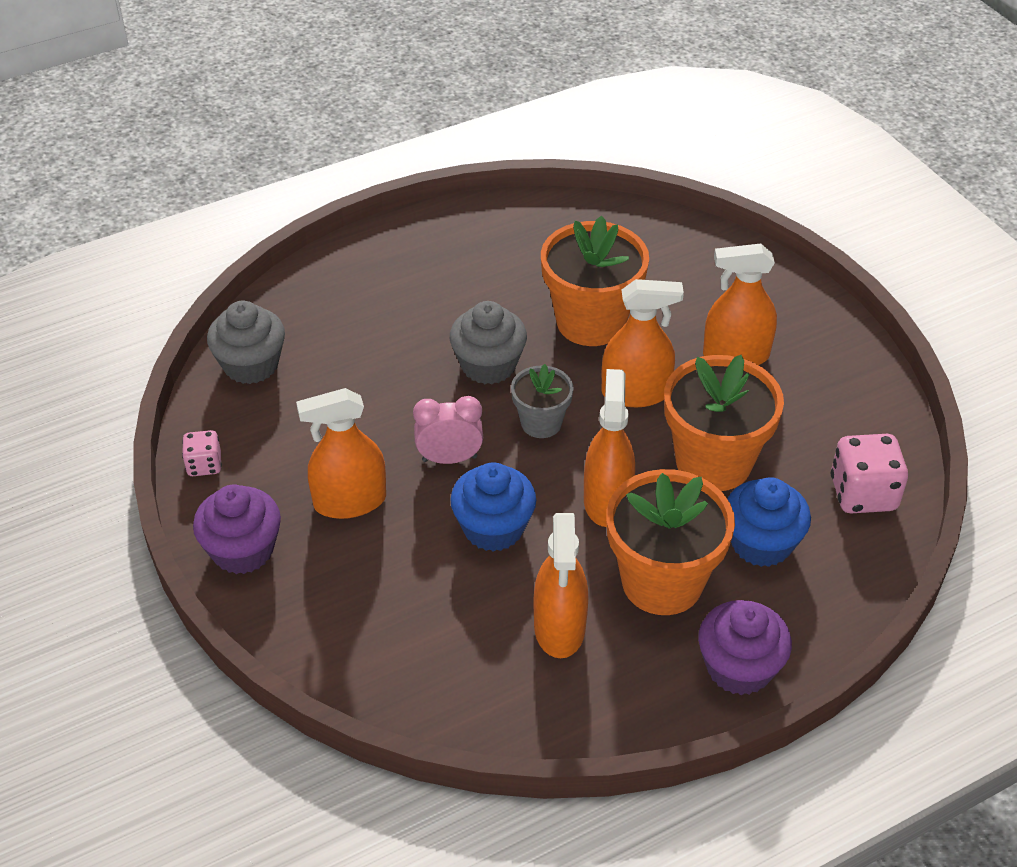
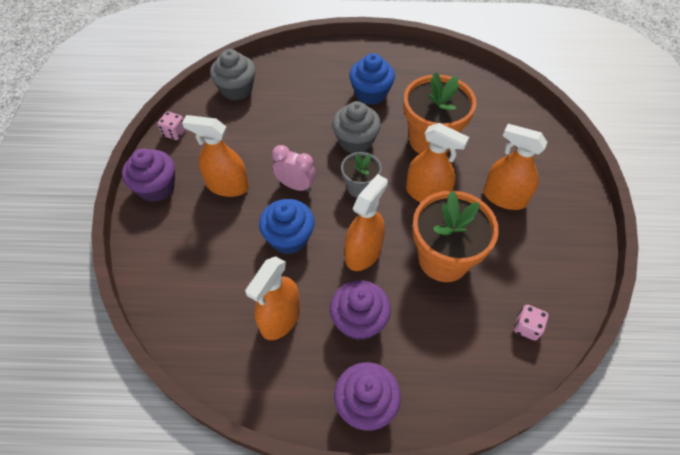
camera: 30 degrees right, 10 degrees up
(662, 582) = (359, 321): orange flower pot -> purple cupcake
(761, 543) = (437, 327): blue cupcake -> blue cupcake (370, 93)
(863, 494) = (527, 327): pink dice -> pink dice, size x0.58

